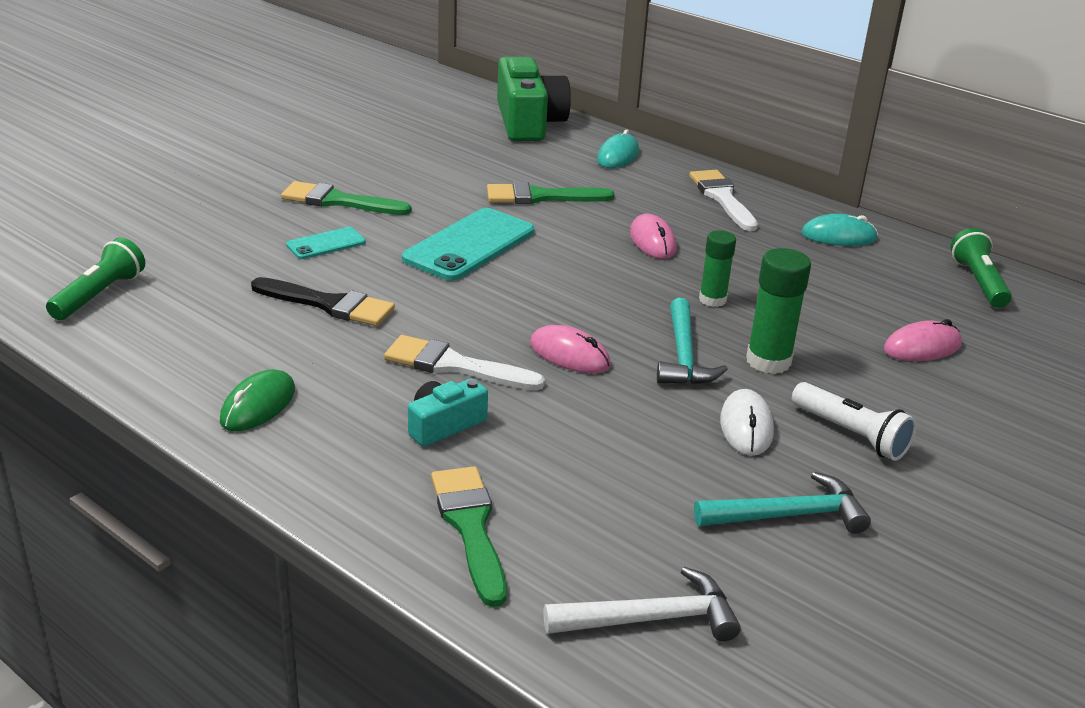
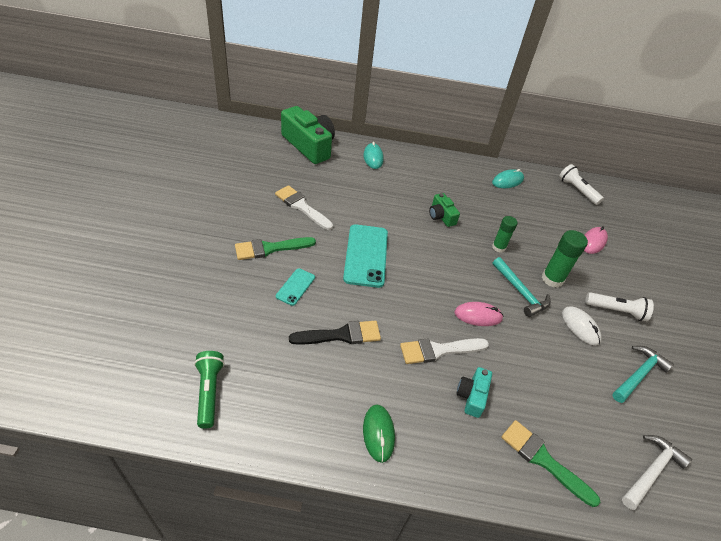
camera: 35 degrees left, 15 degrees up
(541, 197) = (366, 203): green brush -> none
(652, 241) = (441, 216): pink mouse -> green camera
(722, 198) = (442, 172): white brush -> white brush (301, 206)
(978, 282) = (577, 190): green flashlight -> white flashlight

